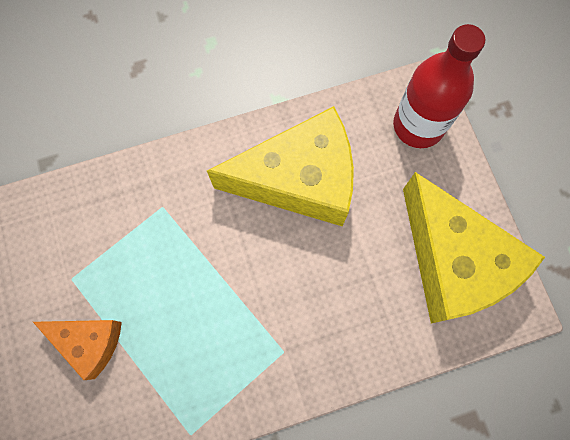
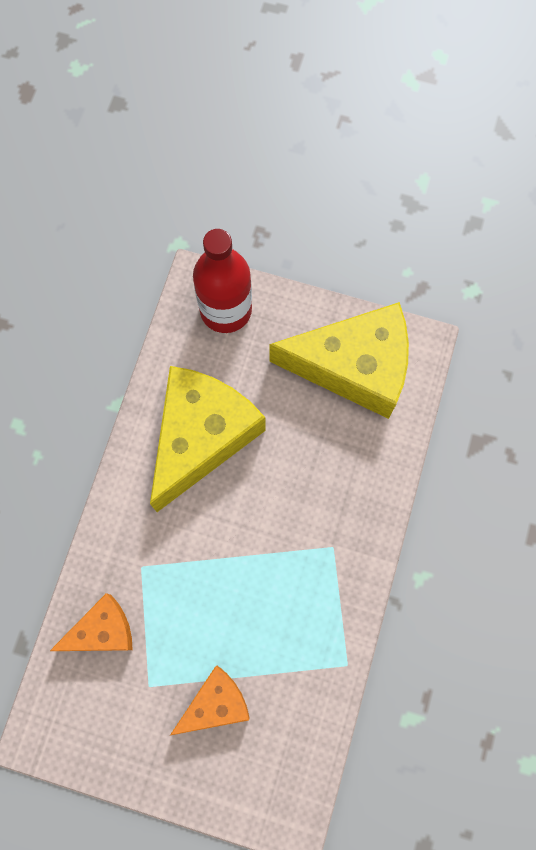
camera: 55 degrees left, 0 degrees up
(93, 212) = (102, 630): none -> orange cheese

